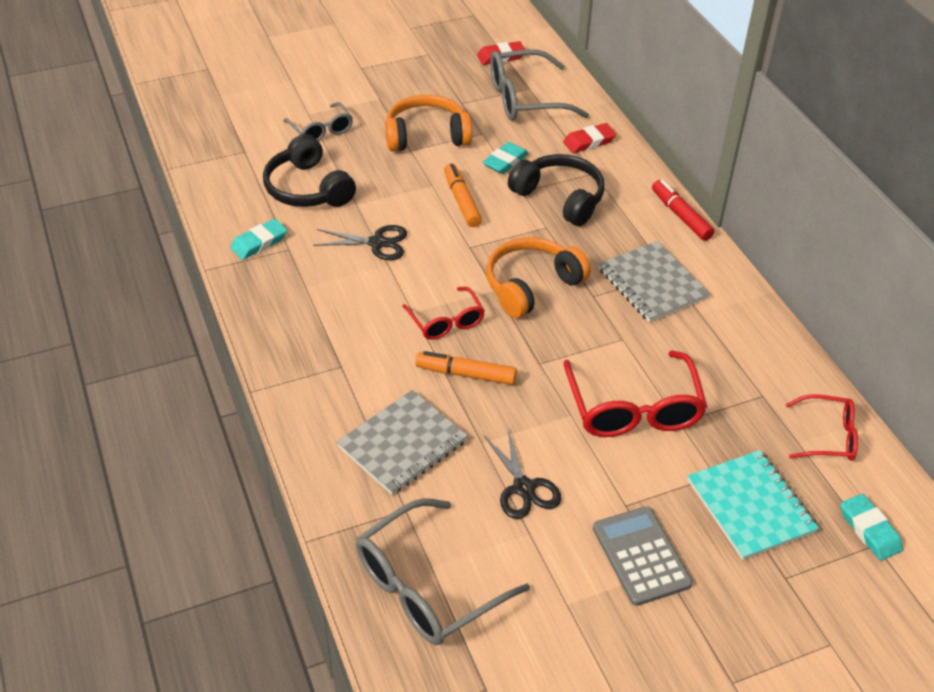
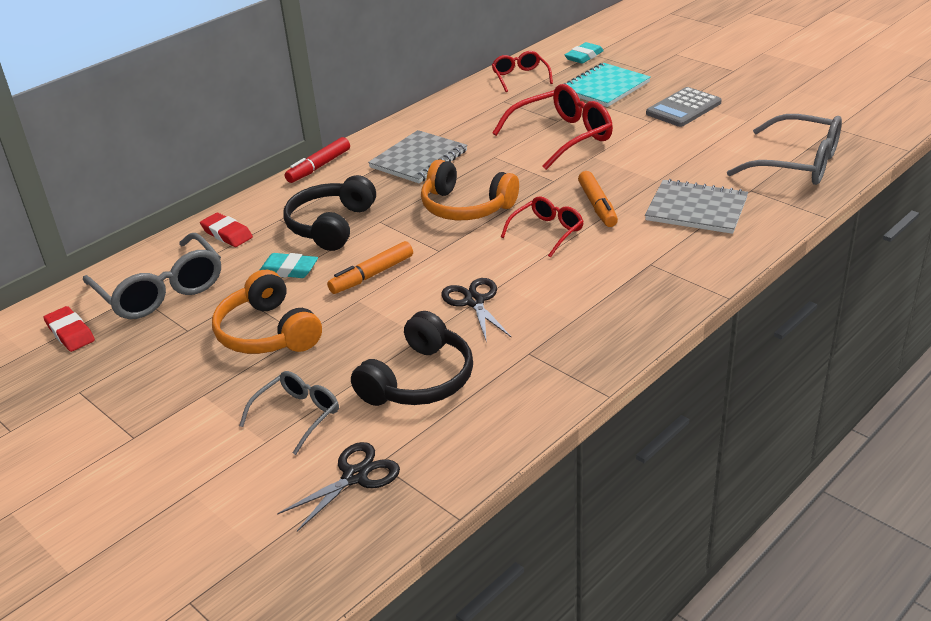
camera: 110 degrees left, 10 degrees down
(259, 243) = (536, 376): turquoise eraser -> none
(523, 488) = (678, 155): black scissors -> black scissors (355, 476)

